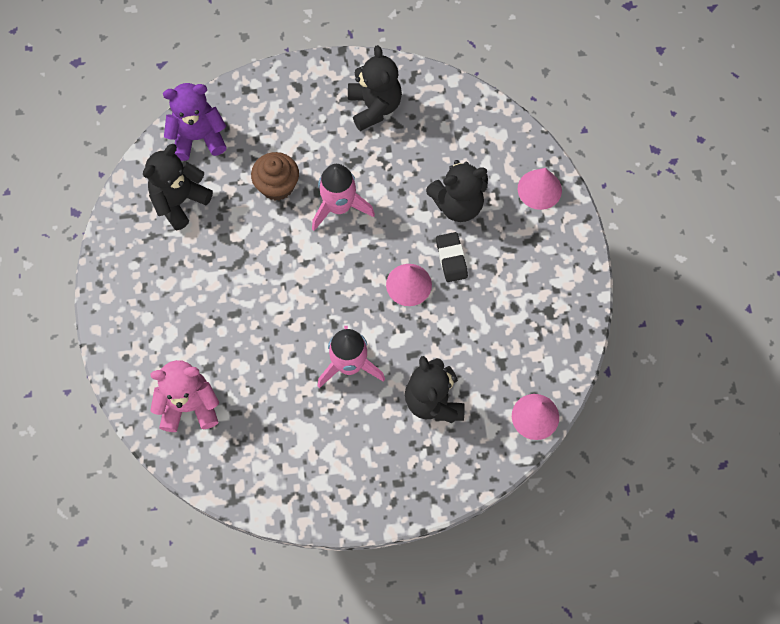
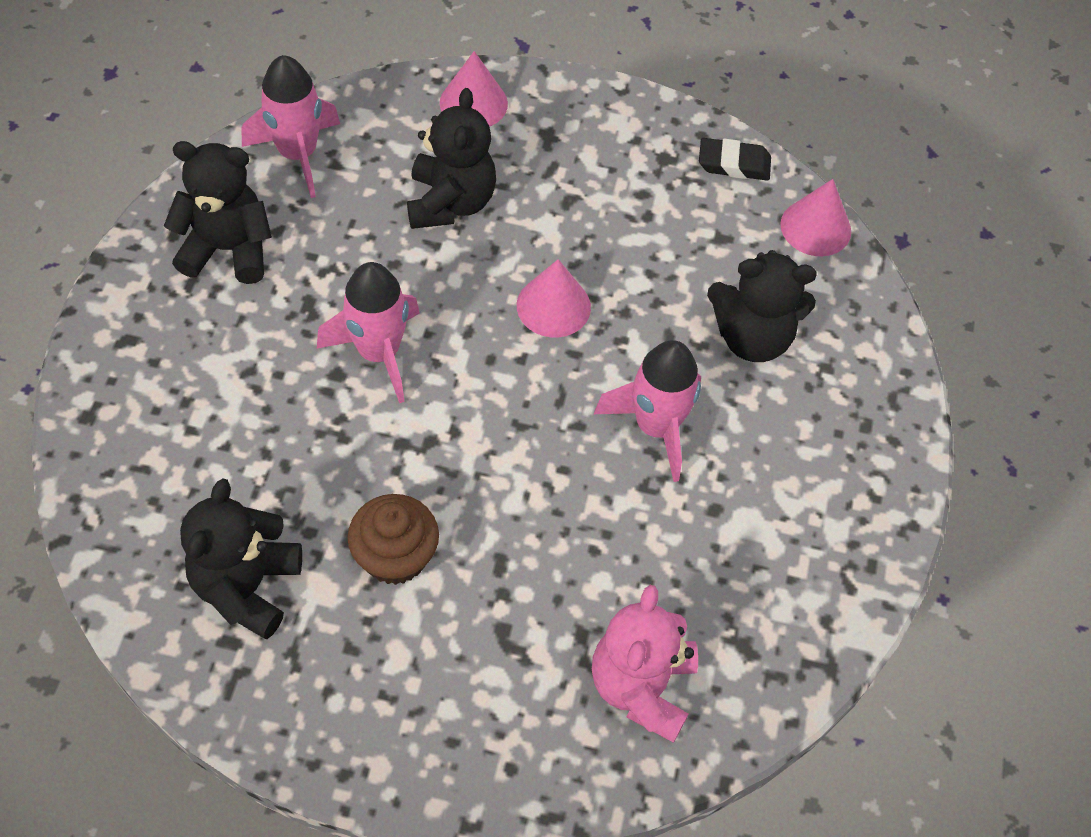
camera: 75 degrees left, 10 degrees down
(179, 201) = (247, 586): black teddy bear -> black teddy bear turned 45 degrees clockwise
(198, 138) = (138, 519): purple teddy bear -> none
(277, 185) = (296, 427): brown cupcake -> brown cupcake (395, 556)
(451, 259) = (535, 240): black eraser -> black eraser (734, 164)
(455, 113) = (298, 154): none -> pink rocket

